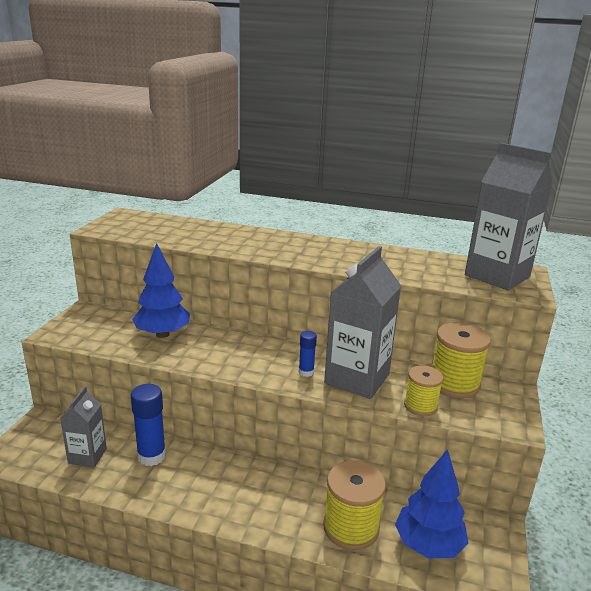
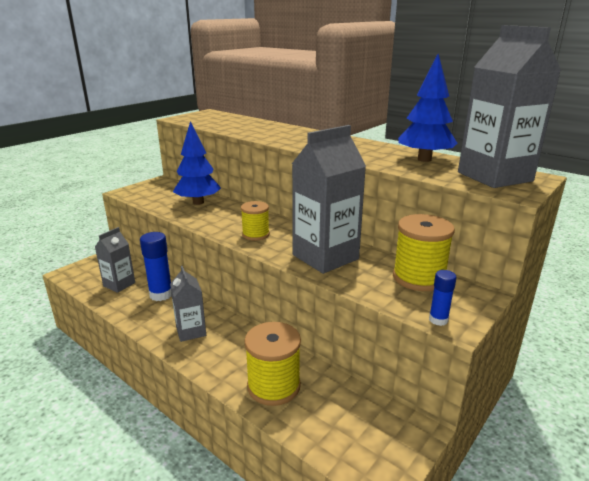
camera: 25 degrees right, 0 degrees up
(222, 492) = (191, 331): none -> grey carton
(306, 372) = (285, 244): blue glue stick -> blue glue stick (438, 320)
(420, 406) = (366, 288): yellow spool -> yellow spool (255, 234)
(428, 545) = (334, 422): blue tree -> blue tree (424, 159)

